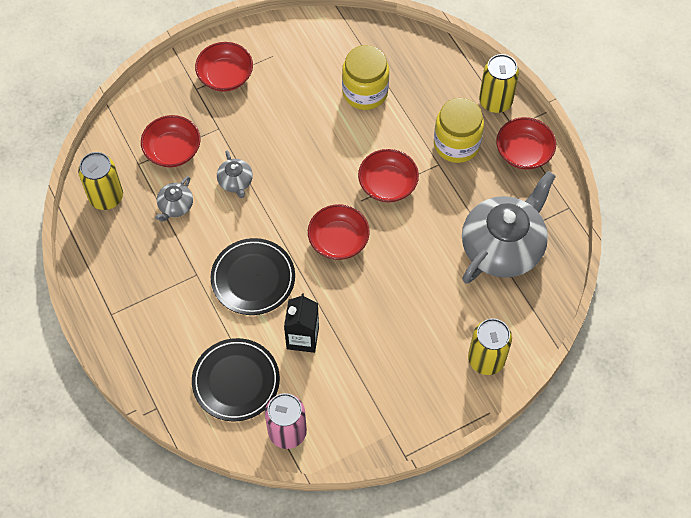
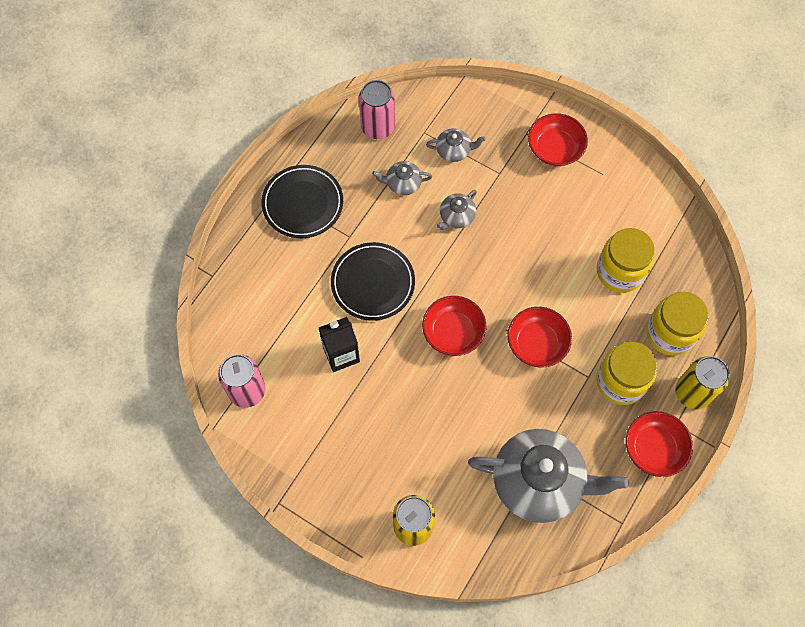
camera: 60 degrees right, 5 degrees up
(106, 197) = (377, 127): yellow can -> pink can
(172, 150) = (454, 150): red bowl -> grey teapot
(236, 381) = (270, 323): black plate -> black plate (302, 203)
(438, 88) = (670, 333): none -> yellow jar

